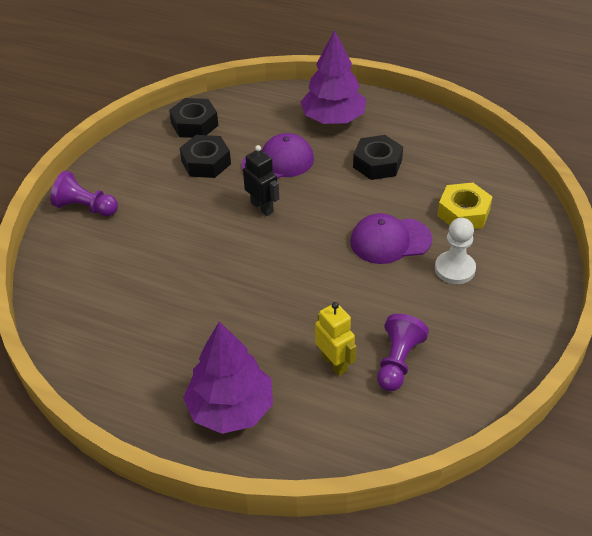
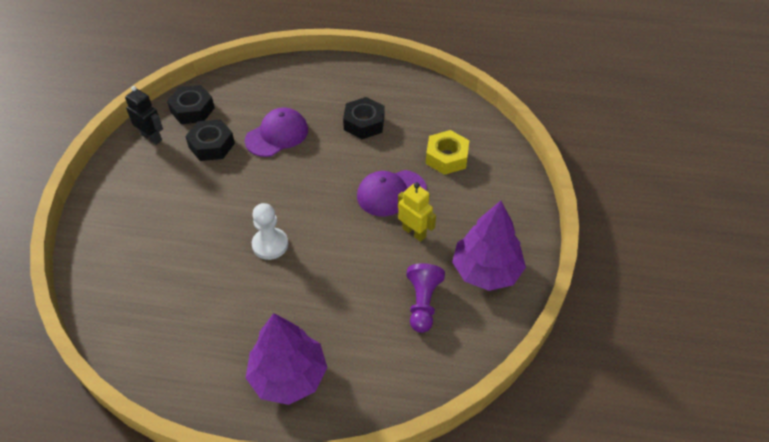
camera: 15 degrees left, 5 degrees up
(85, 207) = (109, 207): purple pawn -> none
(262, 207) = (272, 180): black robot -> black robot (152, 137)
(333, 119) = (316, 87): purple tree -> purple tree (486, 270)
(334, 363) = (369, 315): yellow robot -> yellow robot (414, 232)
(454, 269) = (451, 210): white pawn -> white pawn (270, 244)

